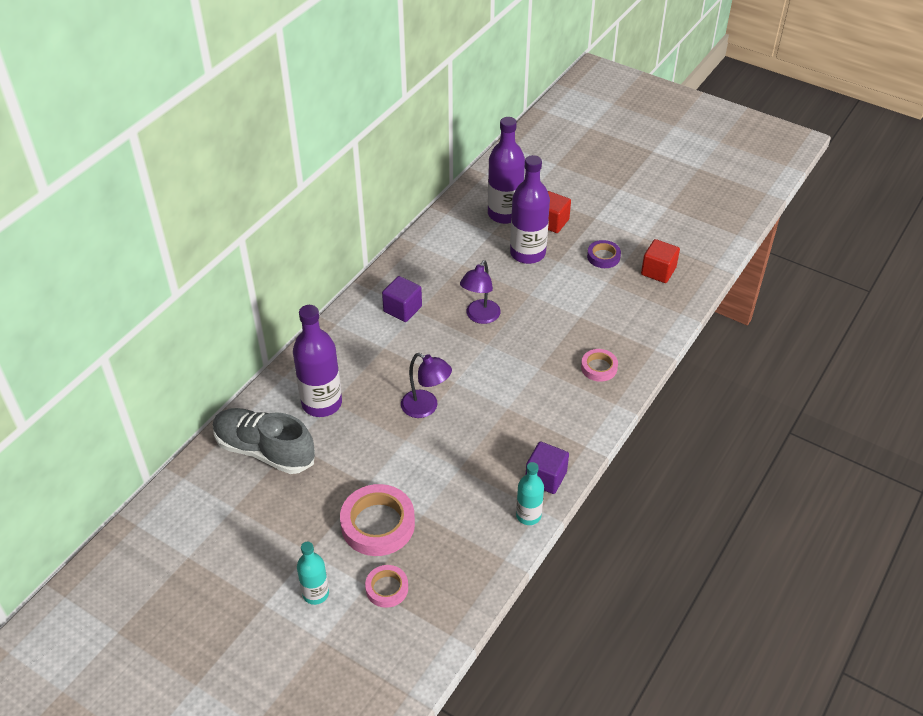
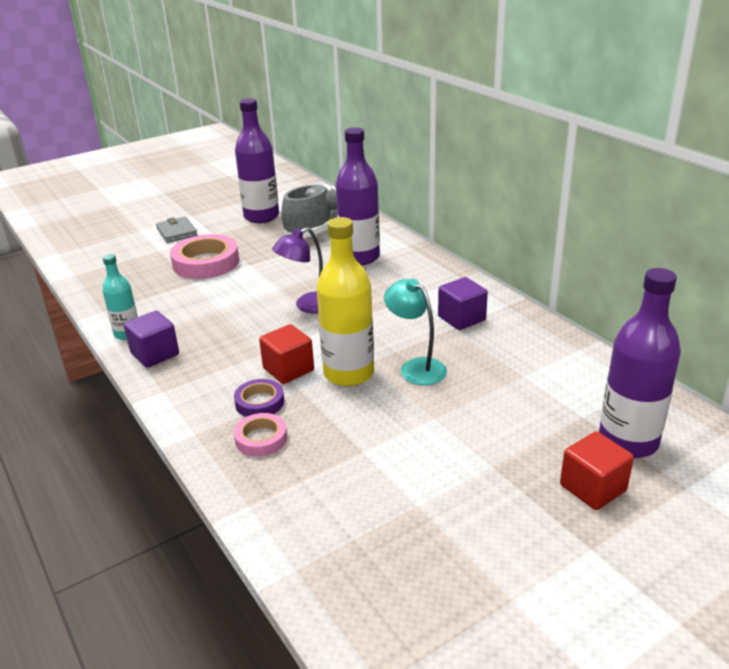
camera: 115 degrees right, 15 degrees down
(315, 593) = (177, 232): turquoise bottle -> grey wallet
(387, 588) = (146, 257): pink tape -> none
(480, 317) = (416, 367): purple lamp -> turquoise lamp
(506, 349) = (348, 373): none -> yellow bottle
(527, 253) = (522, 439): purple bottle -> purple bottle (261, 216)
(603, 257) = (480, 522): purple tape -> purple tape (259, 402)
(658, 271) = (410, 582): red cube -> red cube (288, 369)

